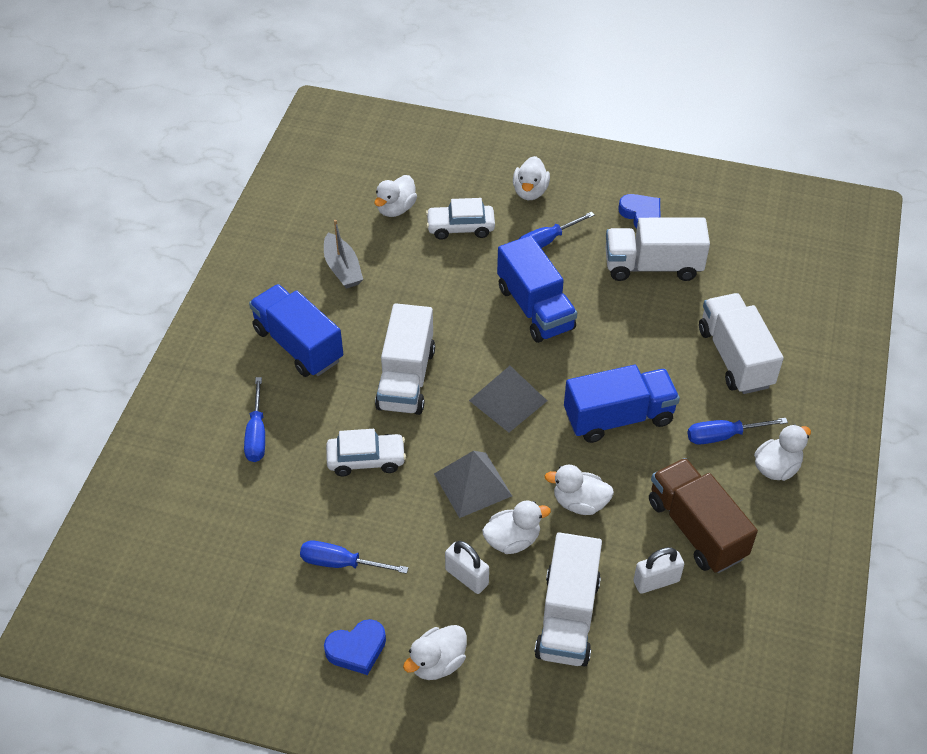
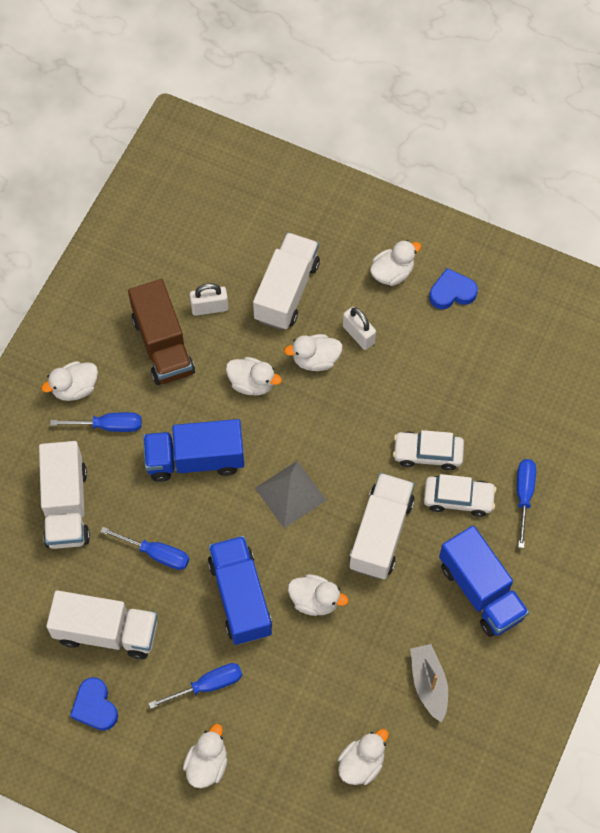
camera: 170 degrees left, 15 degrees up
(341, 563) = (458, 362): blue screwdriver -> blue screwdriver (156, 553)
(460, 227) = (295, 722): white car -> white car (458, 499)
(462, 315) = (315, 600): none -> white duck
(473, 484) = (338, 414): grey pyramid -> none

